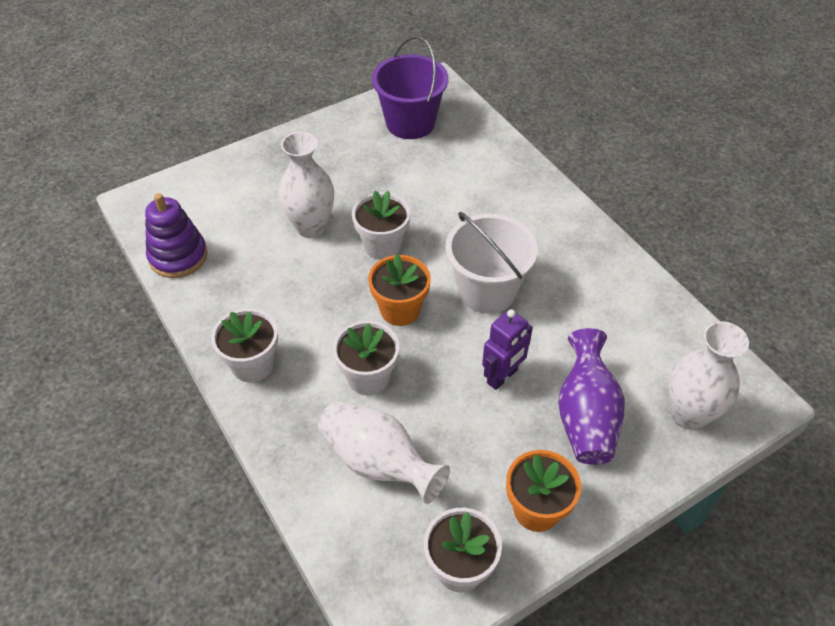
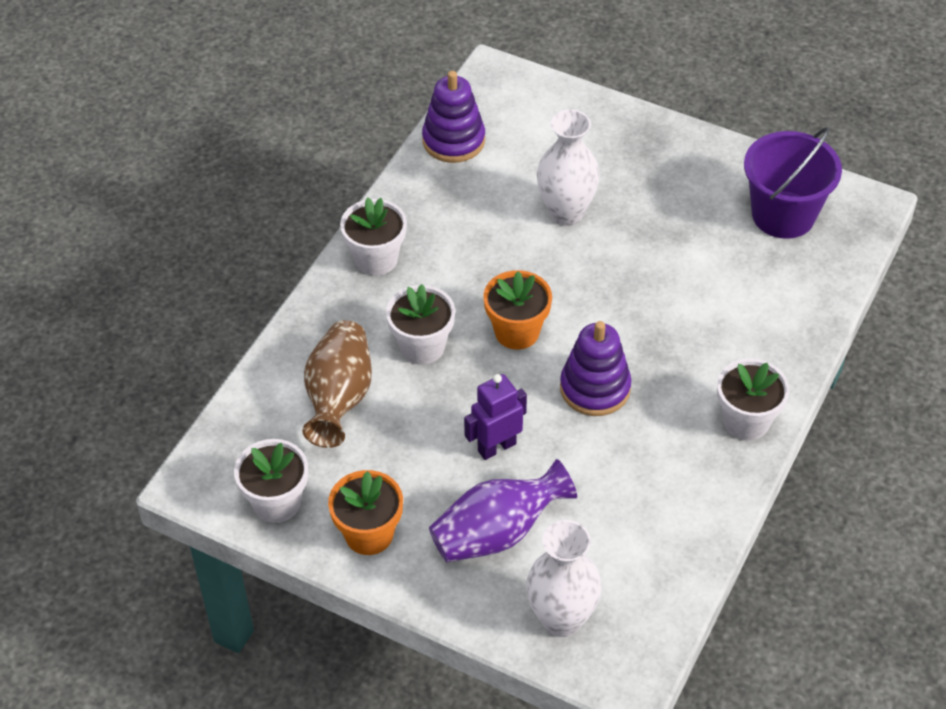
camera: 60 degrees right, 0 degrees up
(378, 462) = (339, 398): white vase -> brown vase
(382, 245) = (587, 279): white flower pot -> white flower pot (746, 421)
(487, 290) = (595, 388): white bucket -> purple stacking toy
(502, 377) = (496, 447): purple robot -> purple robot turned 135 degrees clockwise

